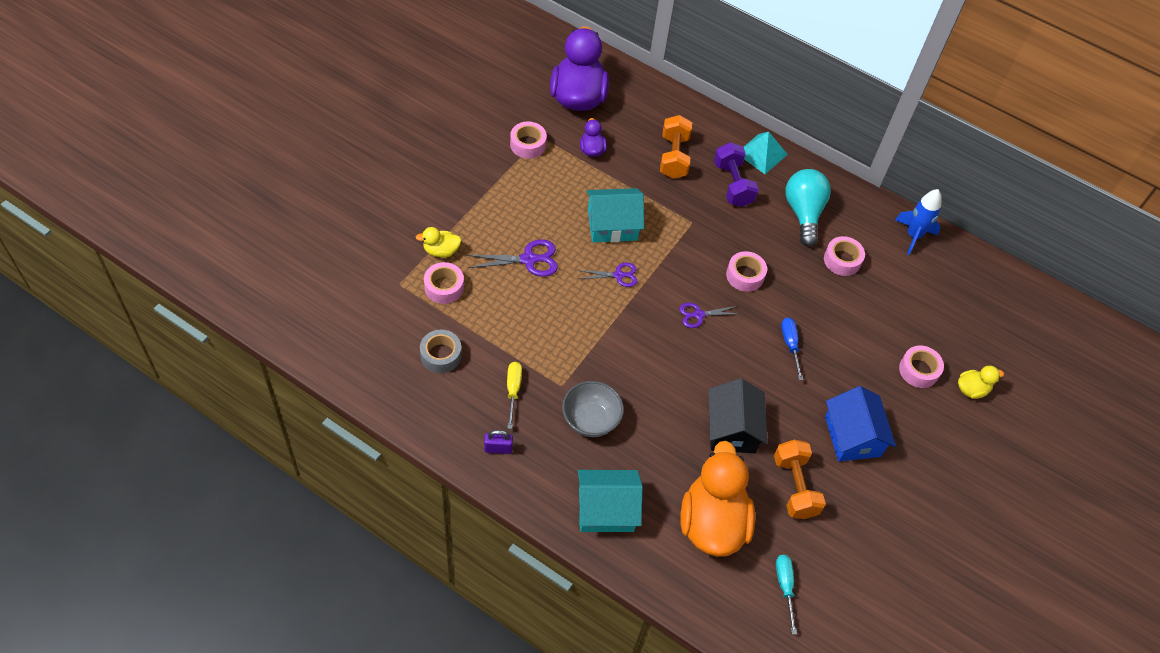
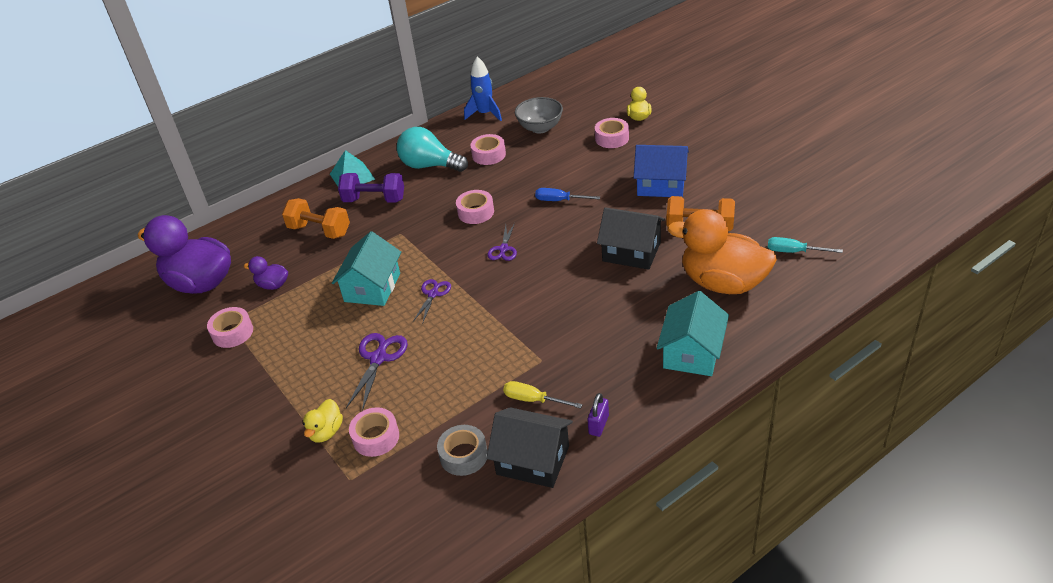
camera: 60 degrees left, 15 degrees down
(448, 407) = (533, 460): none -> black house
(590, 420) = (589, 345): grey bowl -> grey bowl (540, 128)

